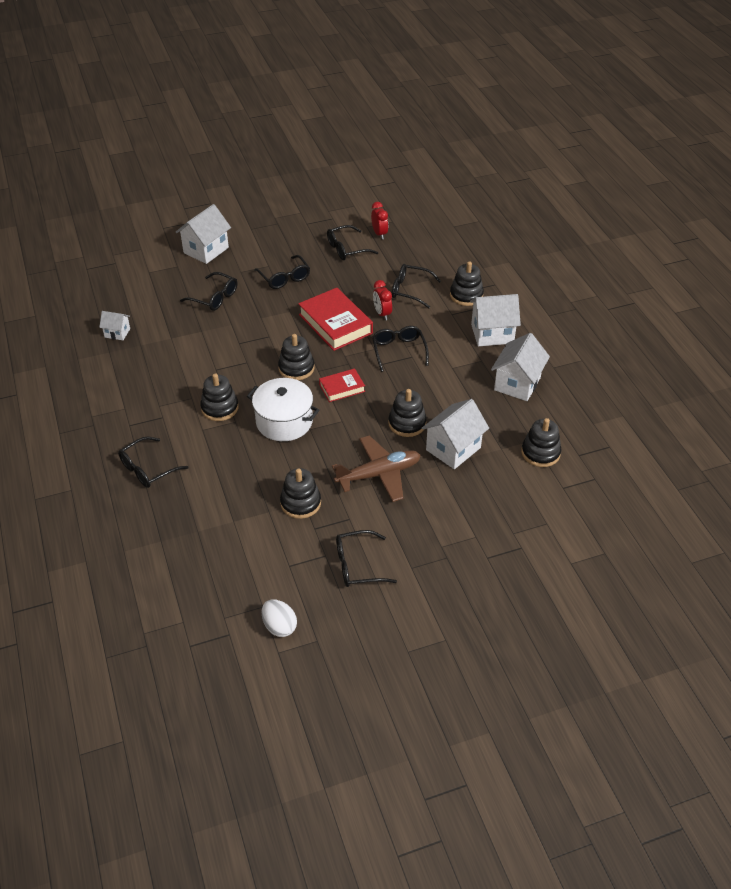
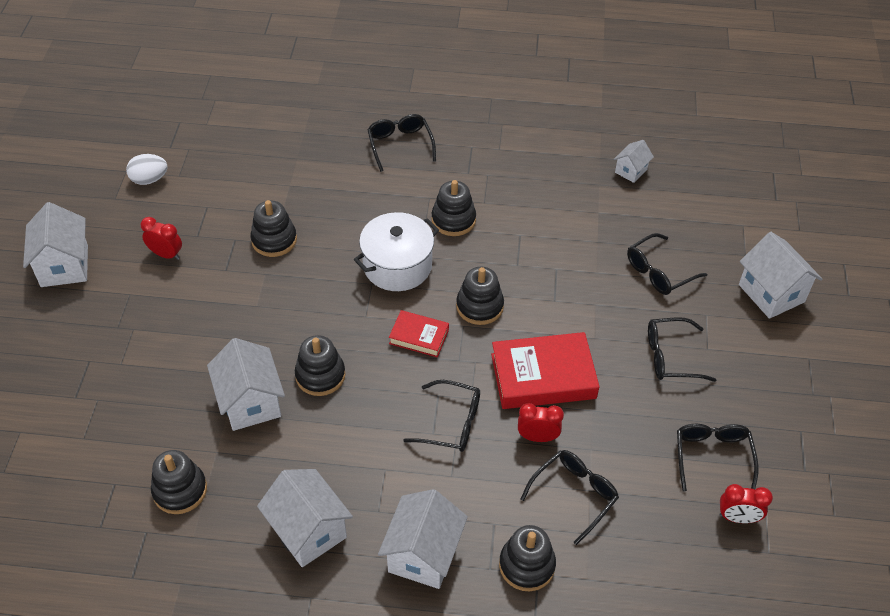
camera: 115 degrees right, 5 degrees up
(342, 388) = (419, 337): red book -> red book turned 75 degrees counterclockwise
(357, 565) = (166, 254): black glasses -> red clock
(379, 474) = (264, 317): brown plane -> none
(413, 631) = (64, 266): none -> white house

